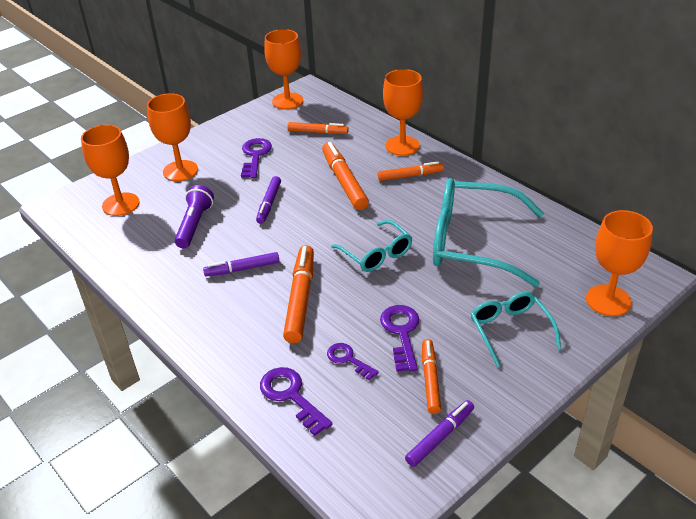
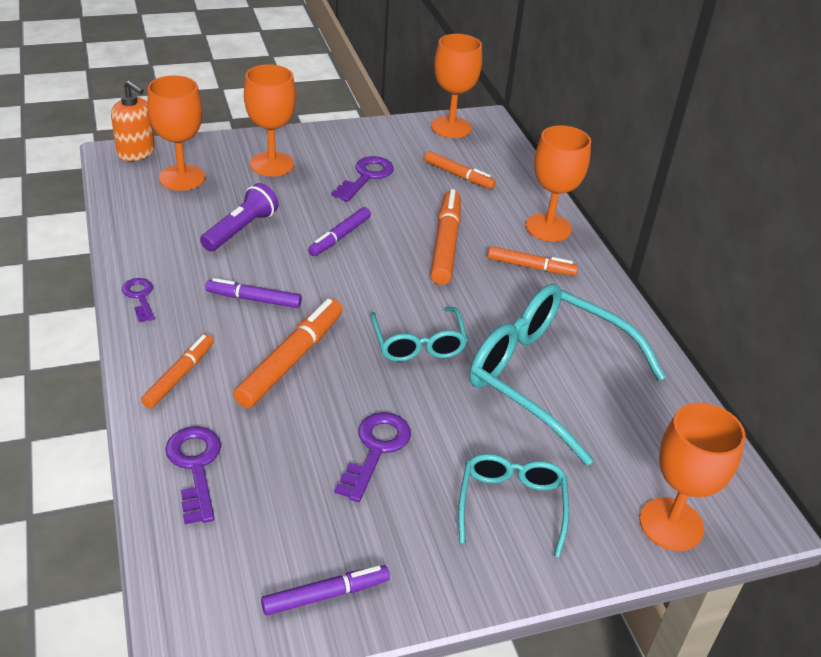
camera: 20 degrees right, 0 degrees up
(70, 198) = (136, 152): none -> orange soap dispenser
(348, 359) = (290, 453): purple key -> purple key (140, 297)
(430, 379) = (367, 521): orange marker -> orange marker (179, 376)

